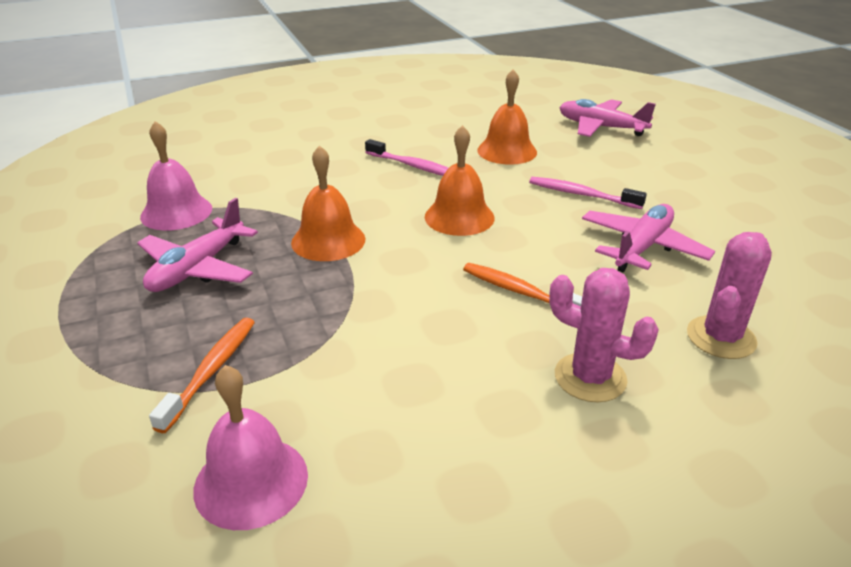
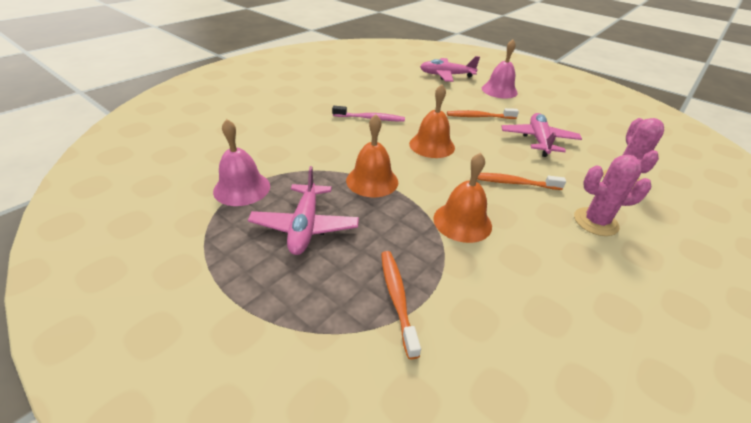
camera: 30 degrees left, 5 degrees up
(251, 481) = (506, 365): pink bell -> pink bell (499, 90)
(507, 151) = (413, 98): orange bell -> orange bell (462, 222)
(581, 194) = (479, 117): pink toothbrush -> orange toothbrush

